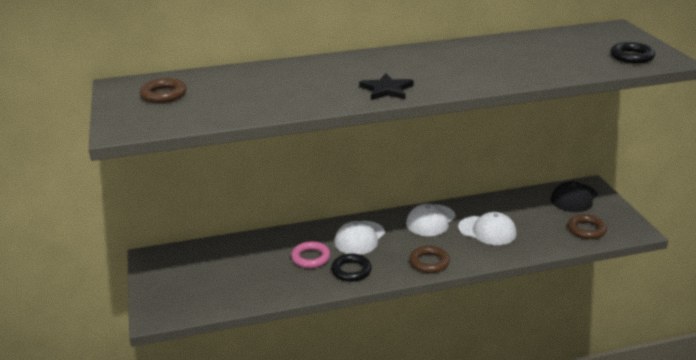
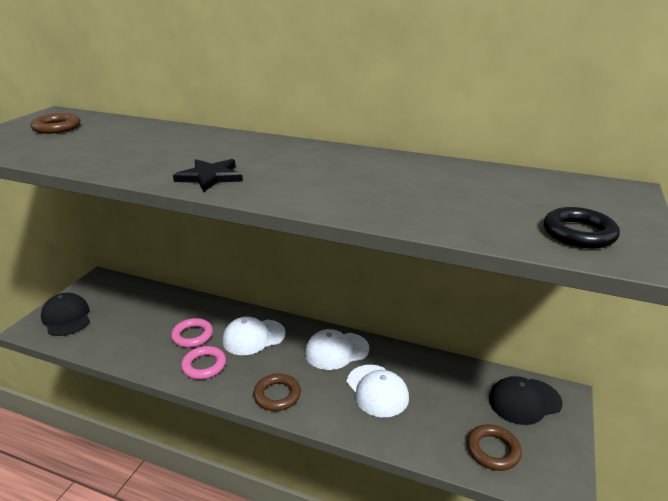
camera: 35 degrees right, 0 degrees up
(175, 295) = (66, 317): none -> black cap
(351, 270) = (204, 365): black ring -> pink ring

